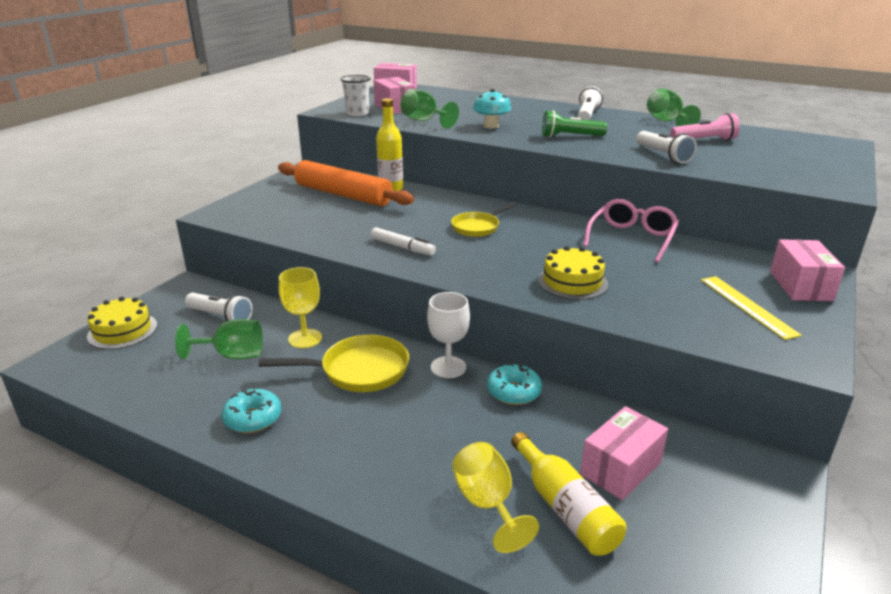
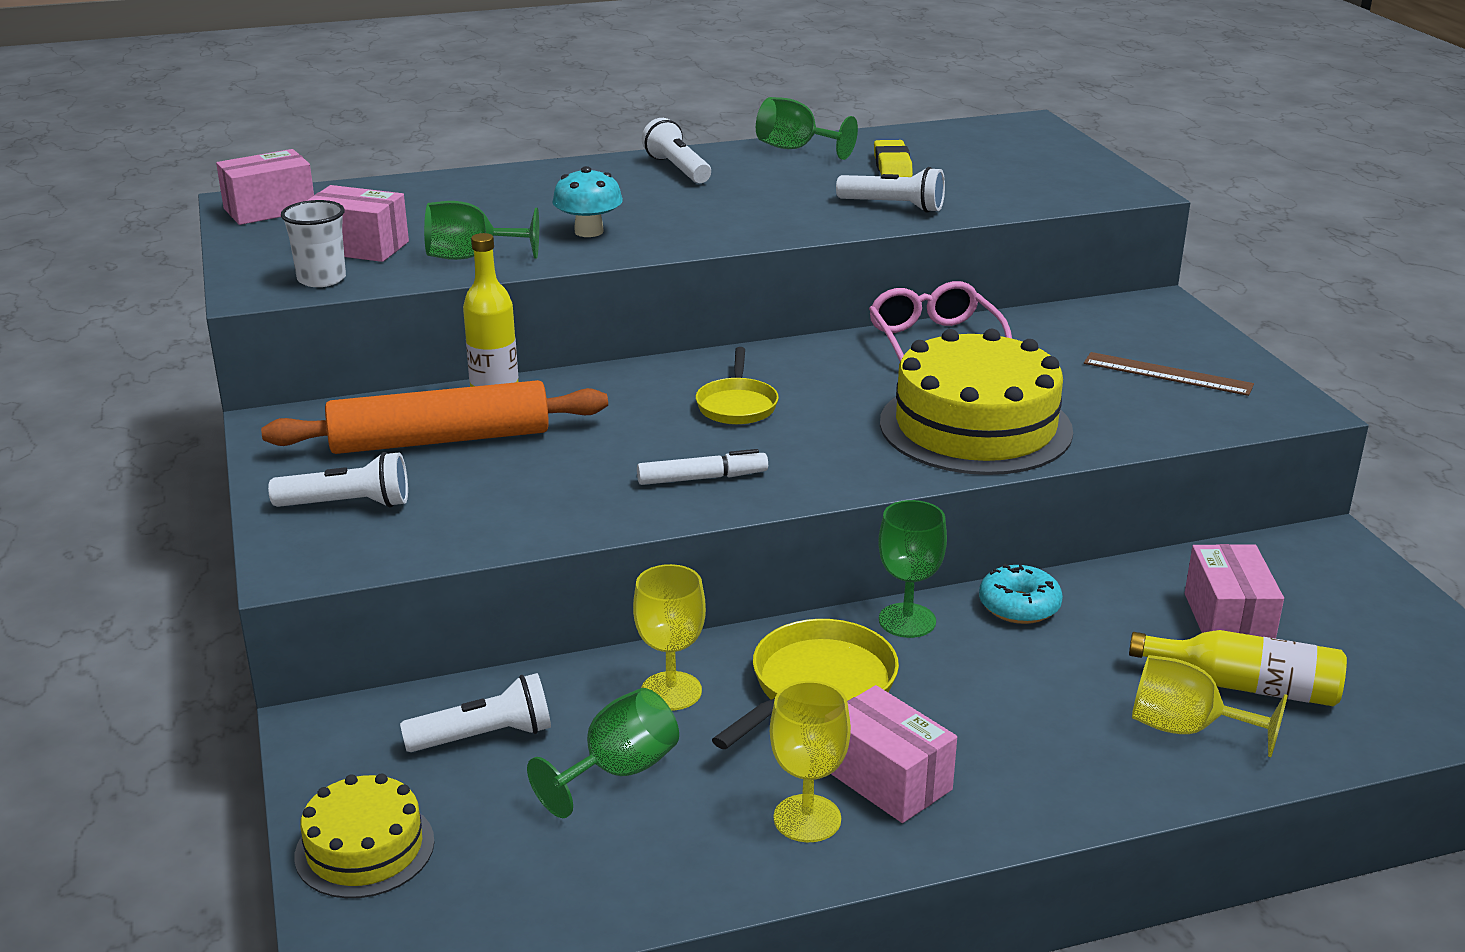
camera: 45 degrees left, 0 degrees up
(253, 418) = (807, 818): turquoise donut -> yellow goblet
(270, 203) = (348, 505): none -> white flashlight
(448, 367) = (907, 620): white goblet -> green goblet
(570, 136) = (730, 214): green flashlight -> none
(572, 282) = (975, 426): yellow cake -> yellow cake, size x1.81
(704, 140) = (892, 166): pink flashlight -> yellow eraser
(747, 306) = (1167, 374): yellow ruler -> brown ruler
(800, 286) = (1171, 328): pink box -> pink box (887, 779)

